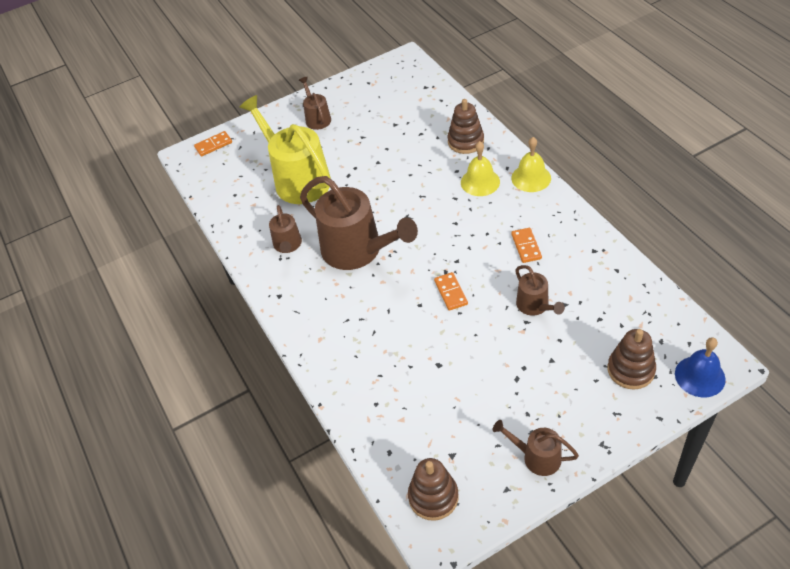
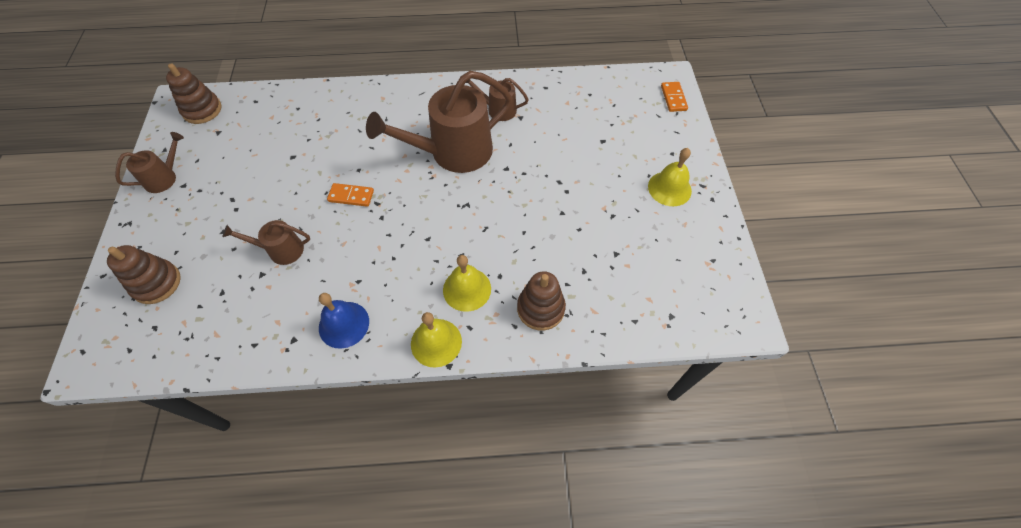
camera: 110 degrees right, 10 degrees up
(298, 179) = (580, 142): yellow watering can -> none
(317, 118) = (669, 188): brown watering can -> yellow bell
(526, 246) = (349, 282): orange domino -> none
(700, 376) = (96, 333): blue bell -> blue bell (344, 324)

